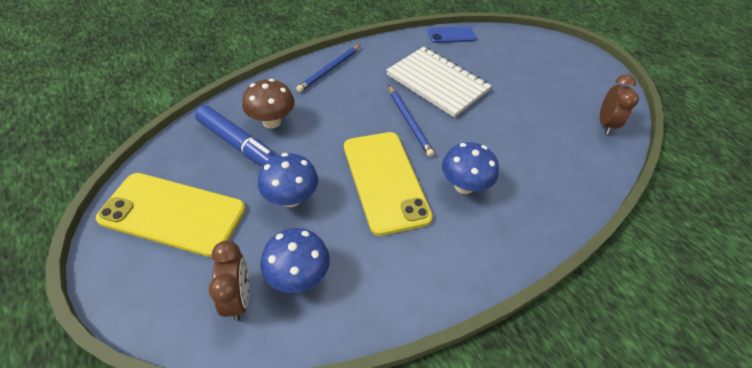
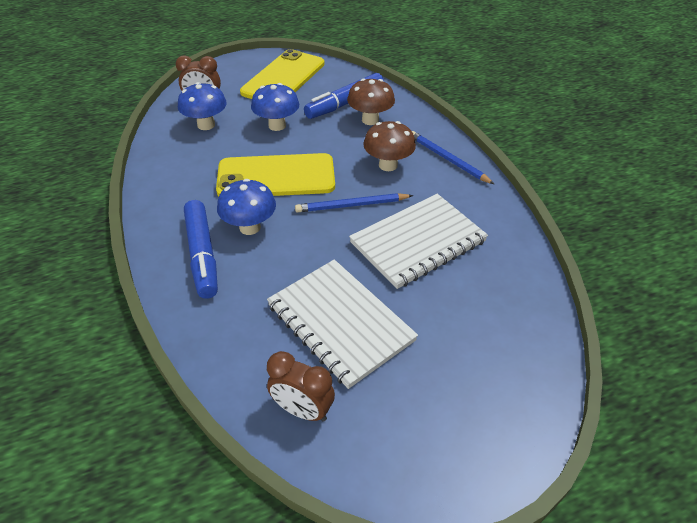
camera: 105 degrees right, 5 degrees down
(346, 104) = (388, 165): none -> brown mushroom
(451, 35) = (532, 282): blue phone -> none
(513, 212) = (202, 255): none -> blue marker
(532, 115) = (340, 323): none -> white notebook

